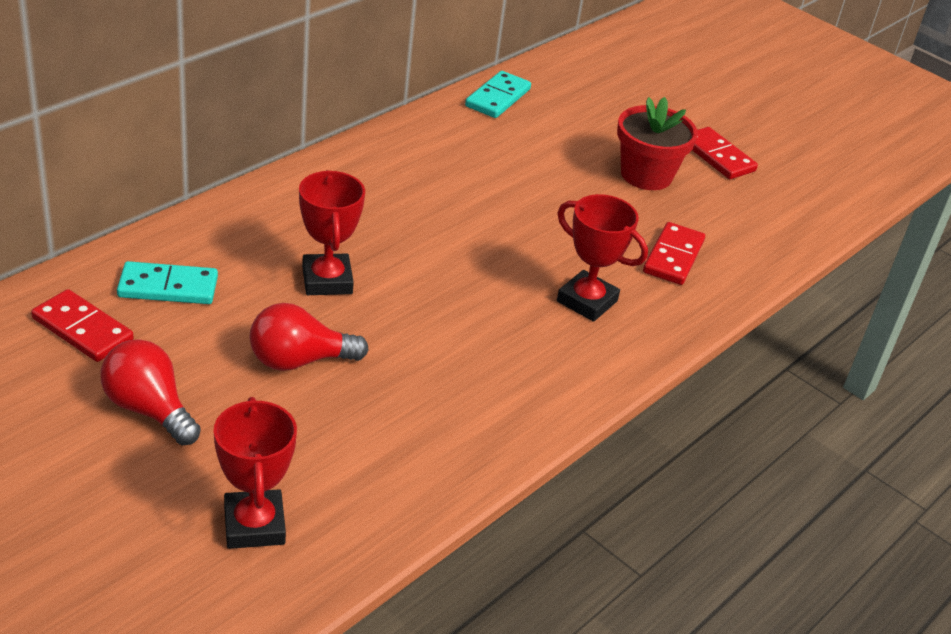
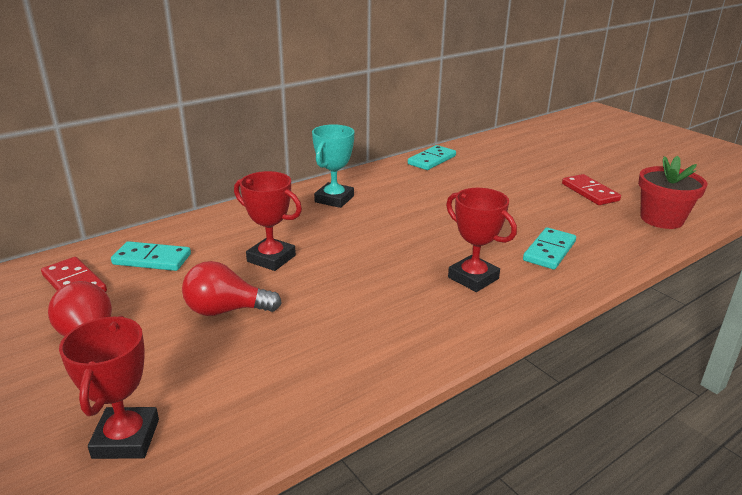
camera: 15 degrees right, 10 degrees down
(327, 280) = (271, 258): red trophy -> red trophy turned 60 degrees counterclockwise
(379, 176) = (334, 199): none -> turquoise trophy
(646, 175) = (533, 202): red flower pot -> red flower pot (661, 219)
(673, 257) = (549, 251): red domino -> turquoise domino

